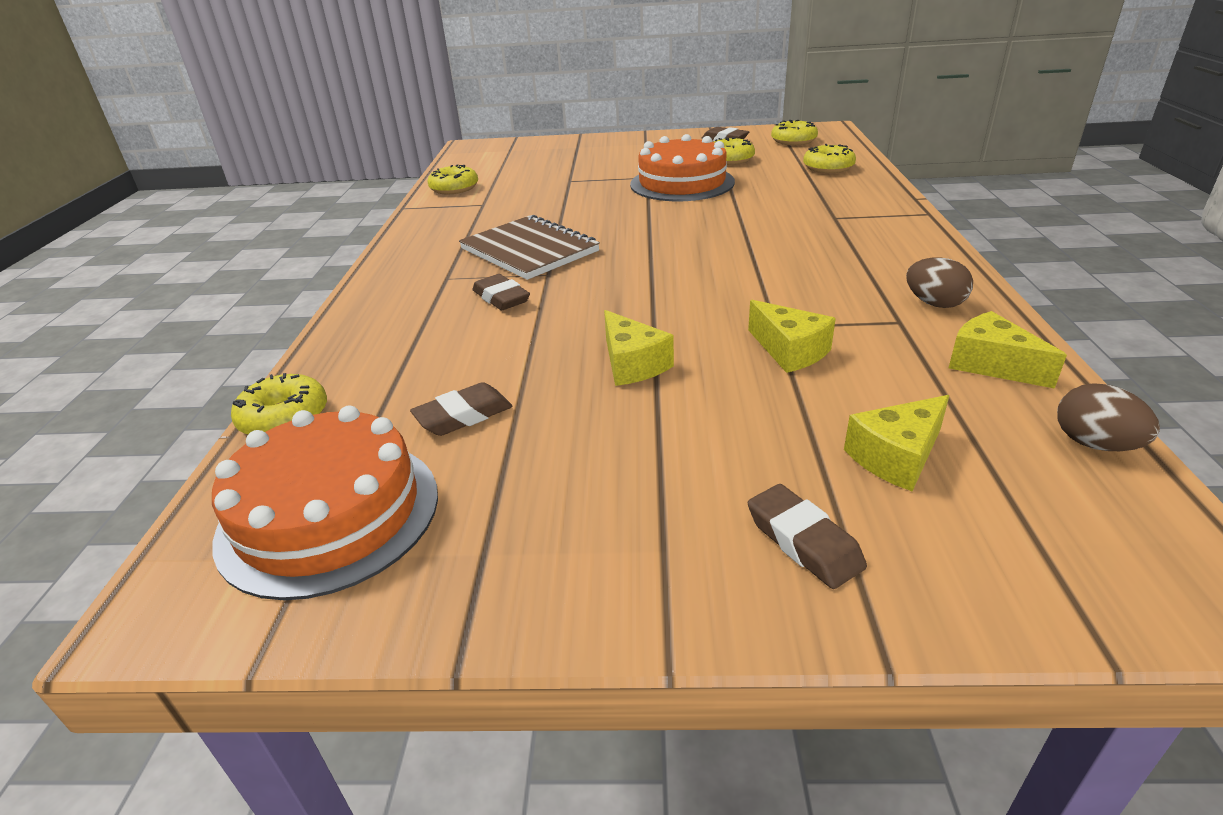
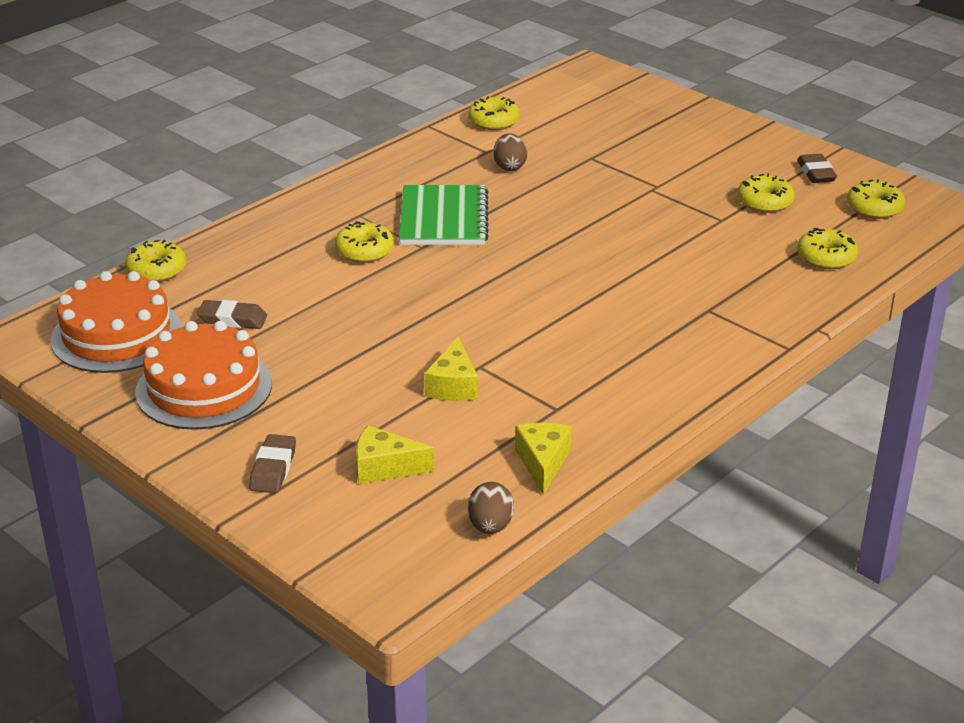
camera: 40 degrees right, 0 degrees up
(501, 298) = (364, 251): brown eraser -> yellow donut
(529, 250) = (443, 219): brown notebook -> green notebook
(632, 364) = (357, 341): yellow cheese -> none
(682, 183) = (669, 209): orange cake -> orange cake (204, 388)
(934, 303) = (606, 412): brown egg -> brown egg (509, 167)

